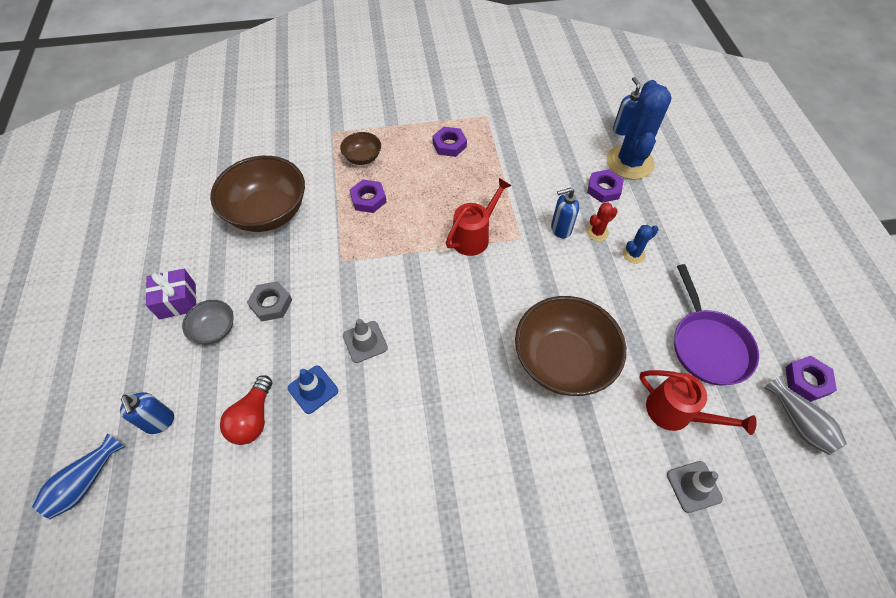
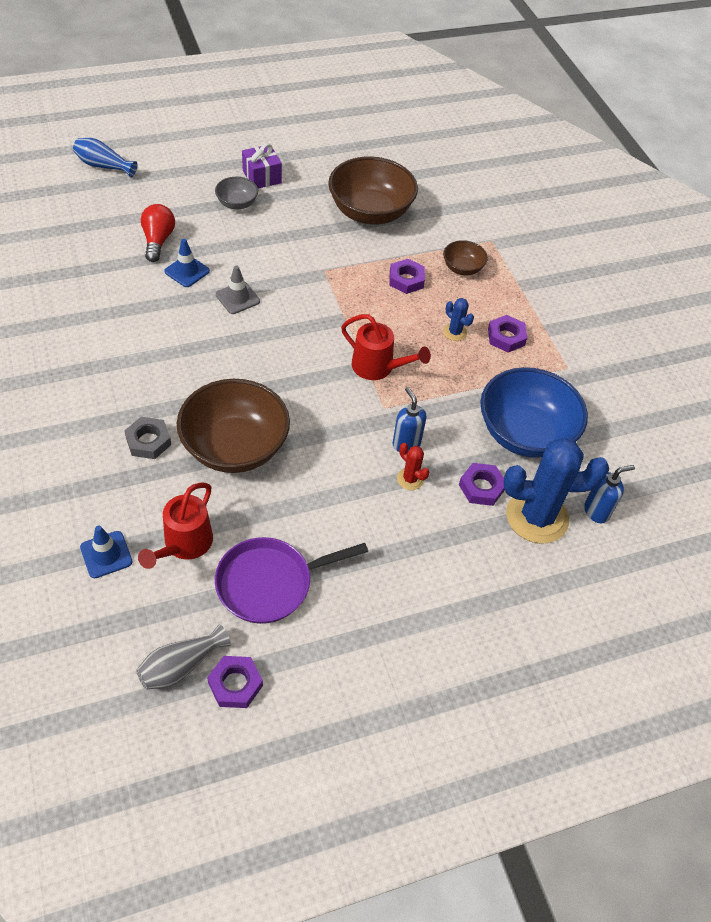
camera: 75 degrees right, 5 degrees down
(160, 422) = (151, 191): blue soap dispenser -> none
(253, 418) = (158, 240): red light bulb -> red light bulb turned 90 degrees clockwise
(271, 304) = (268, 232): grey nut -> grey nut (148, 441)
(551, 153) = (525, 433): none -> blue bowl
(633, 254) = (386, 515): blue cactus -> blue cactus (455, 332)
(693, 486) = (106, 554): grey traffic cone -> blue traffic cone

